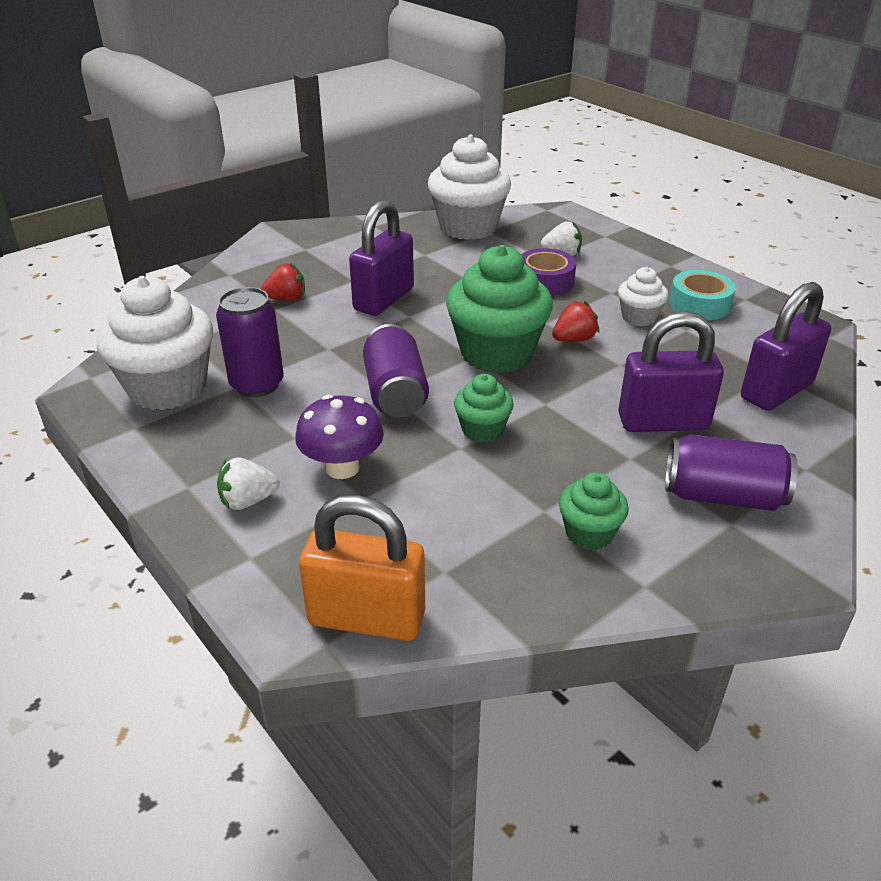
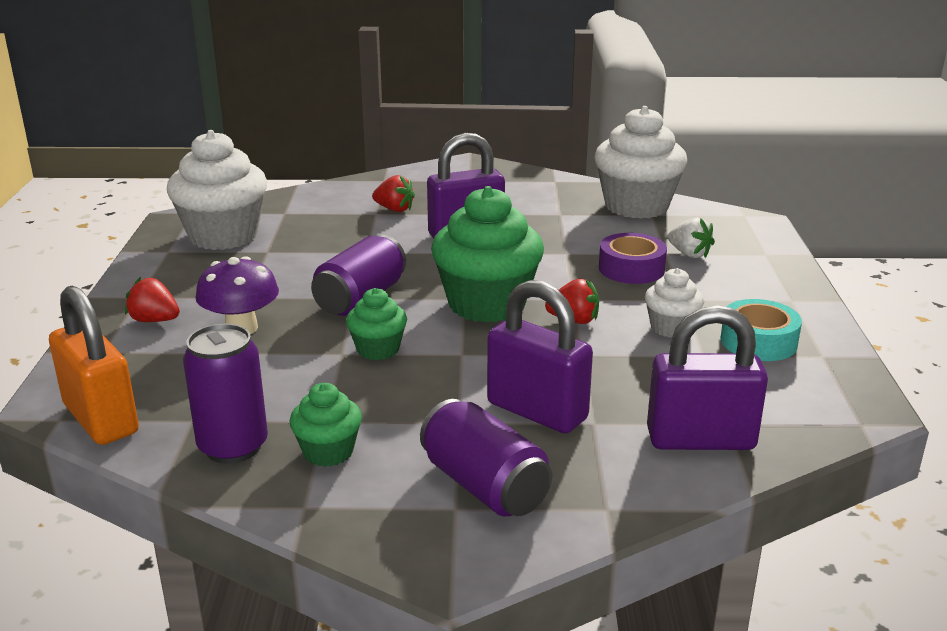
camera: 40 degrees right, 10 degrees down
(248, 501) = (154, 320): white strawberry -> red strawberry
(257, 384) = (279, 255): purple can -> purple can (233, 447)

